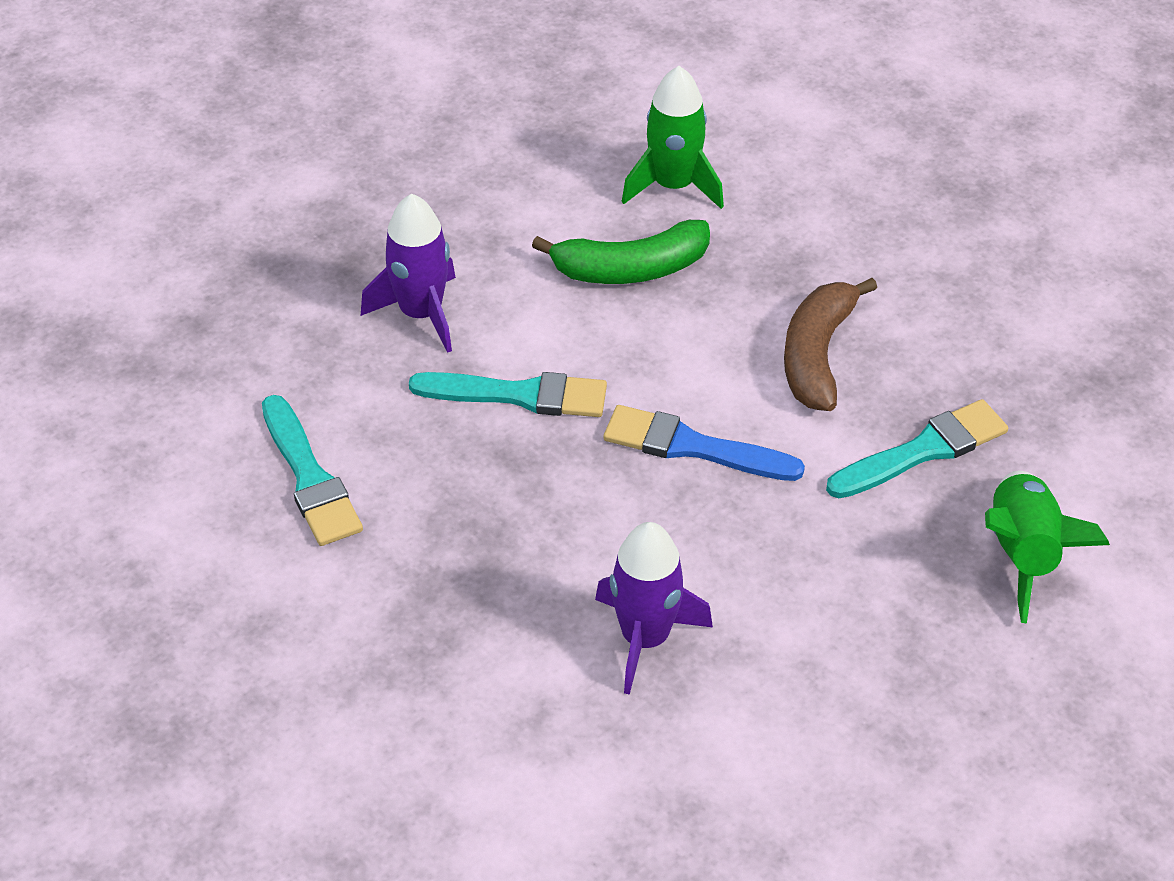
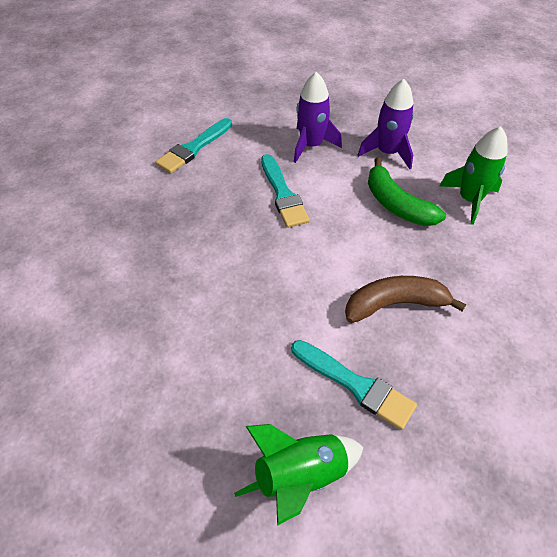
camera: 65 degrees right, 5 degrees up
(644, 638) = (149, 296): purple rocket -> purple rocket (387, 152)
(693, 447) = (290, 271): blue brush -> none

